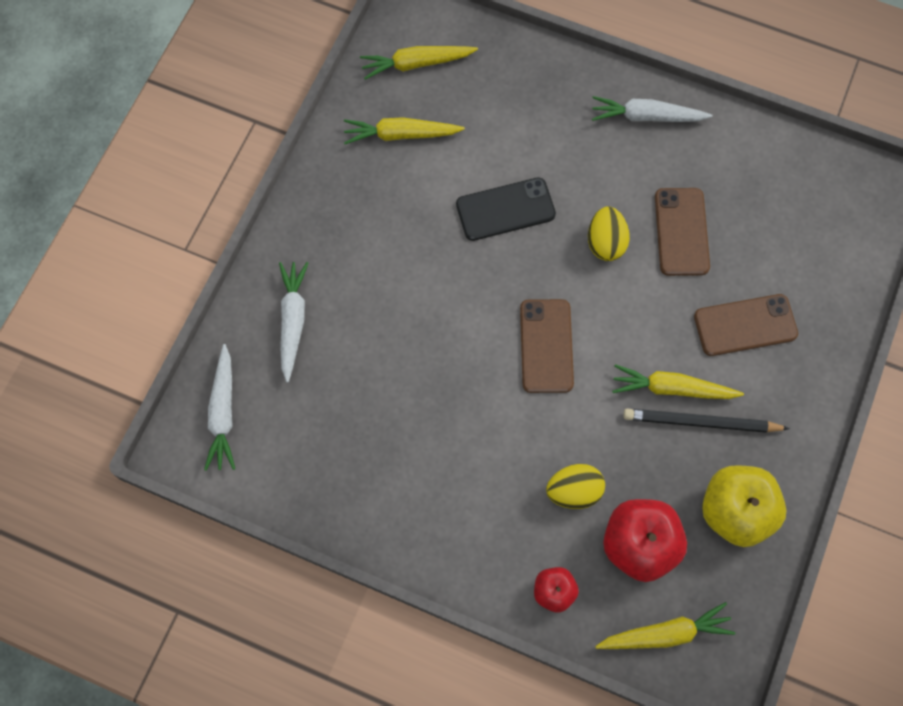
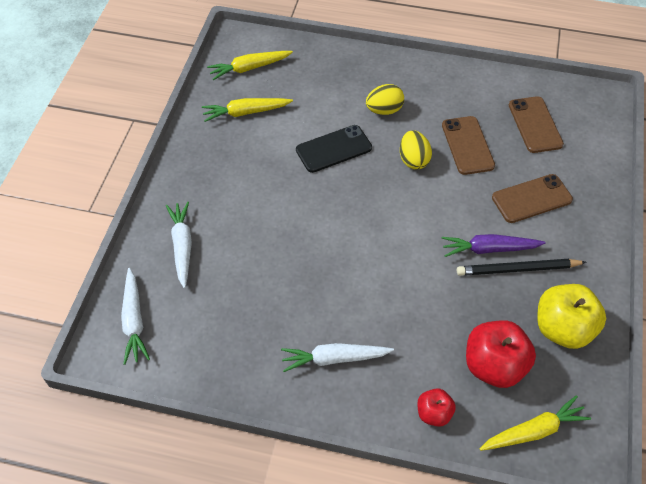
camera: 10 degrees left, 15 degrees down
(546, 346) = (385, 234): brown phone -> brown phone (535, 125)
(574, 491) = (431, 334): yellow egg -> yellow egg (384, 110)
(646, 116) = (423, 78): white carrot -> white carrot (334, 359)
(672, 388) = (489, 249): yellow carrot -> purple carrot

